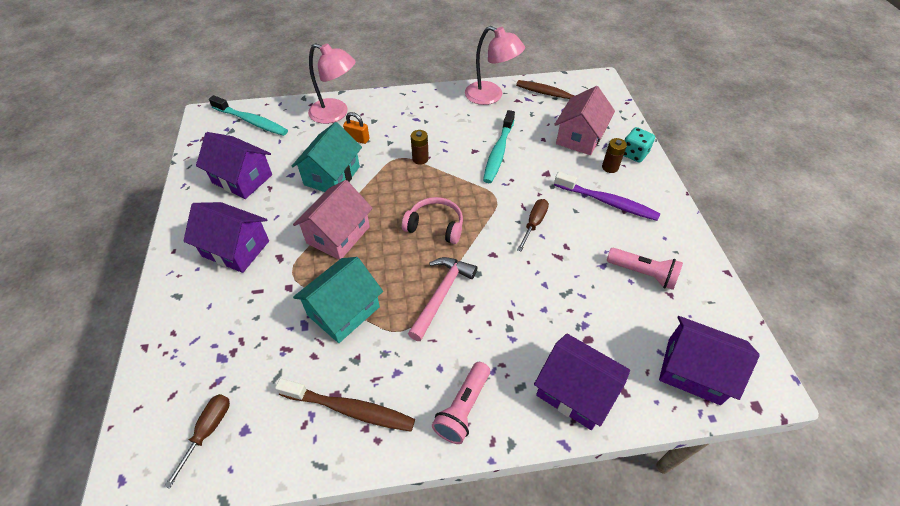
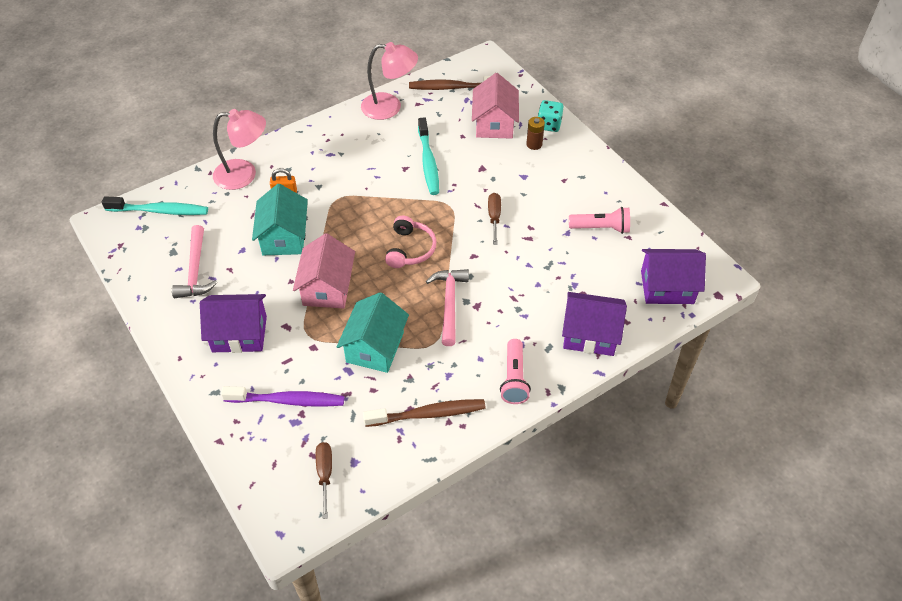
camera: 25 degrees left, 0 degrees up
(242, 179) = (195, 270): purple house -> pink hammer
(420, 159) = (359, 193): brown battery -> none
(435, 226) = (410, 249): pink headphones -> pink headphones turned 105 degrees clockwise
(607, 202) = (546, 177): purple toothbrush -> purple toothbrush (287, 401)

